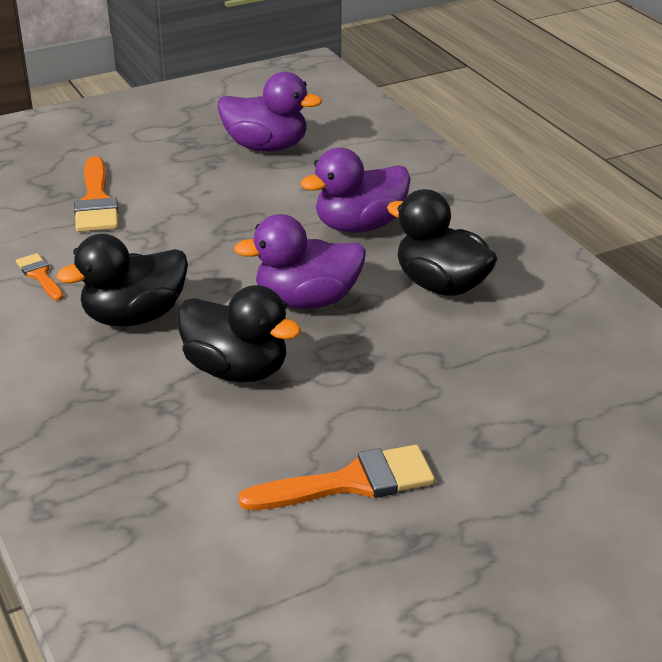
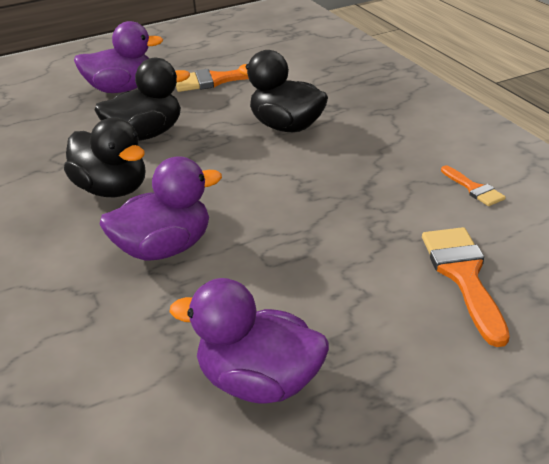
camera: 175 degrees left, 0 degrees up
(134, 317) = (373, 158): black duck -> black duck (146, 134)
(307, 301) = (231, 174): purple duck -> purple duck (122, 89)

